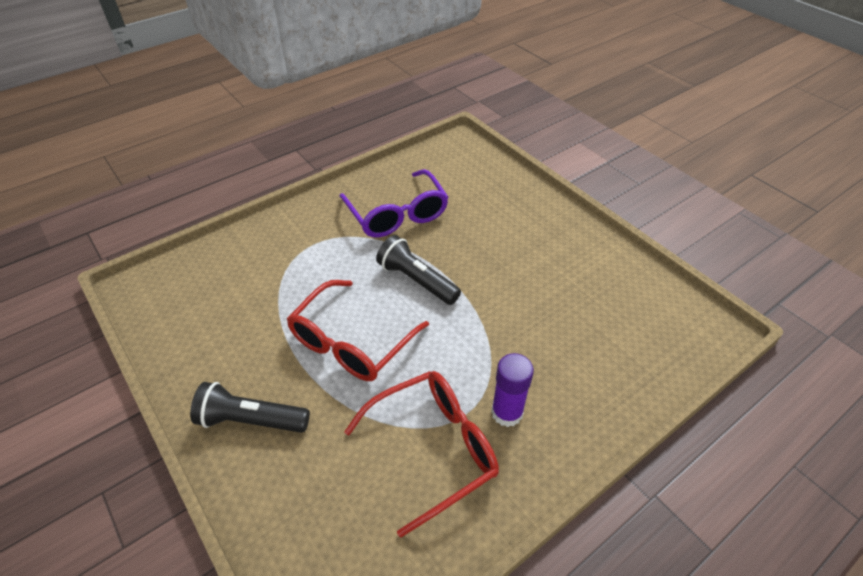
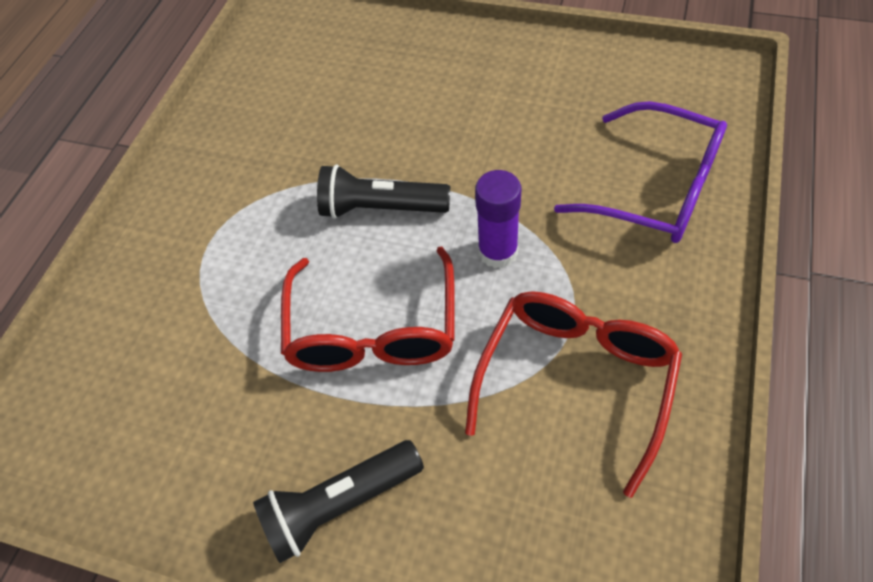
camera: 30 degrees left, 10 degrees up
(397, 214) = (282, 144): purple glasses -> purple glasses (656, 189)
(507, 412) = (612, 288): purple glue stick -> purple glue stick (498, 252)

